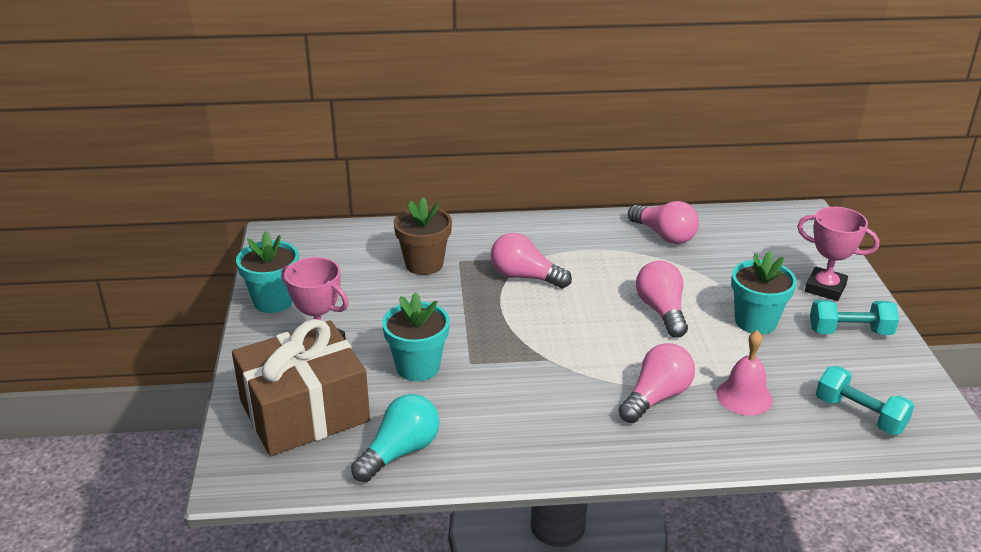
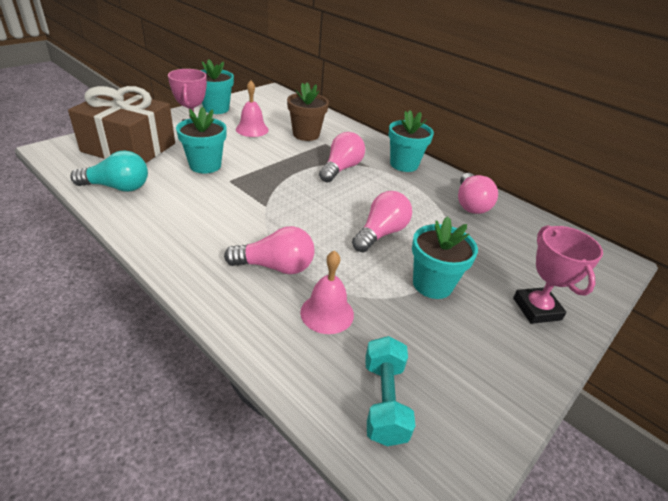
camera: 45 degrees right, 5 degrees up
(366, 297) = (252, 129): none -> pink bell
(525, 277) = (341, 169): pink light bulb -> pink light bulb turned 45 degrees clockwise
(558, 234) = (404, 164): none -> turquoise flower pot
(850, 332) = (498, 348): turquoise dumbbell -> none

